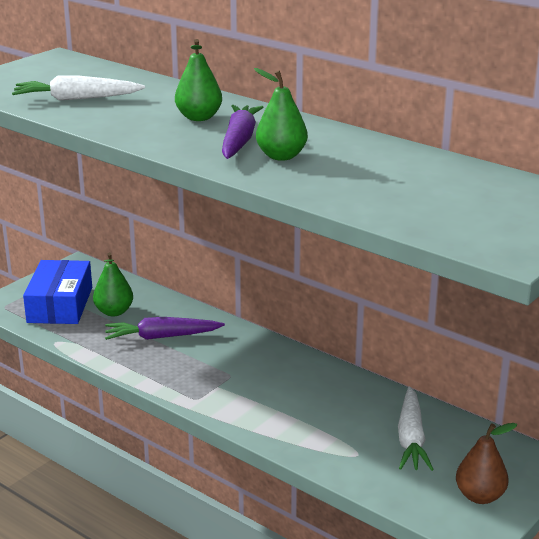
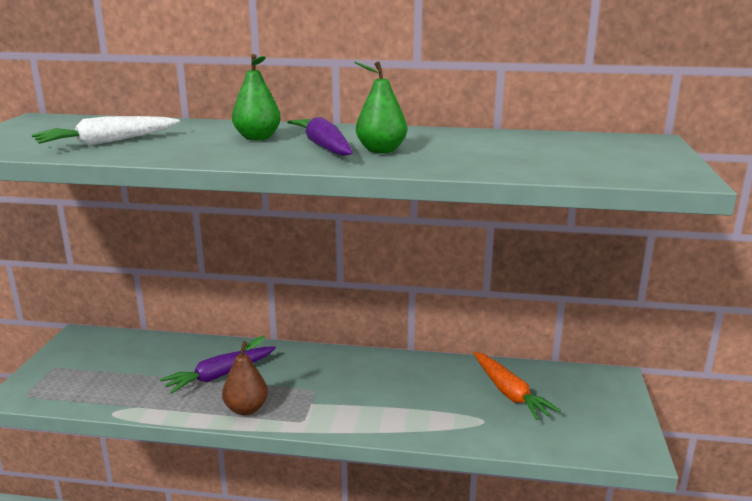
camera: 30 degrees left, 5 degrees down
(60, 304) = (89, 376): blue box -> none
(114, 312) = (152, 367): green pear -> none
(411, 438) = (510, 393): white carrot -> orange carrot
(480, 496) = (605, 420): brown pear -> brown pear (246, 409)

